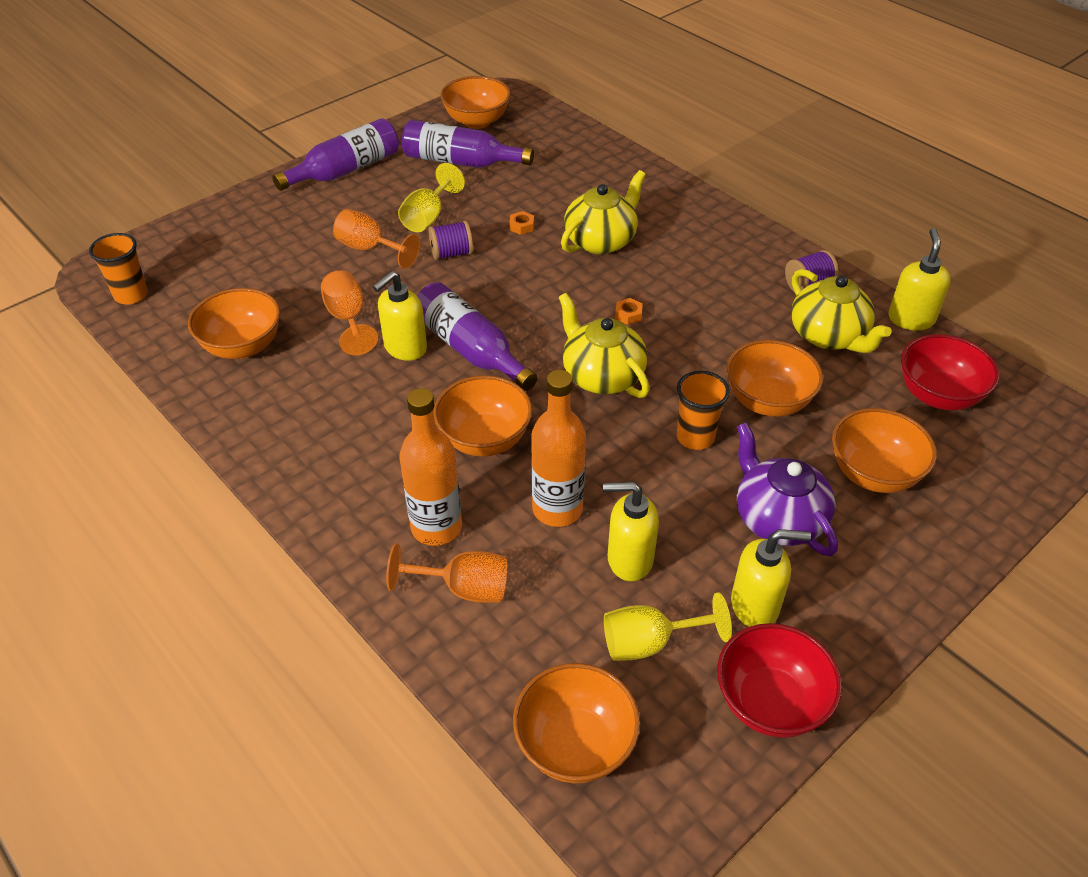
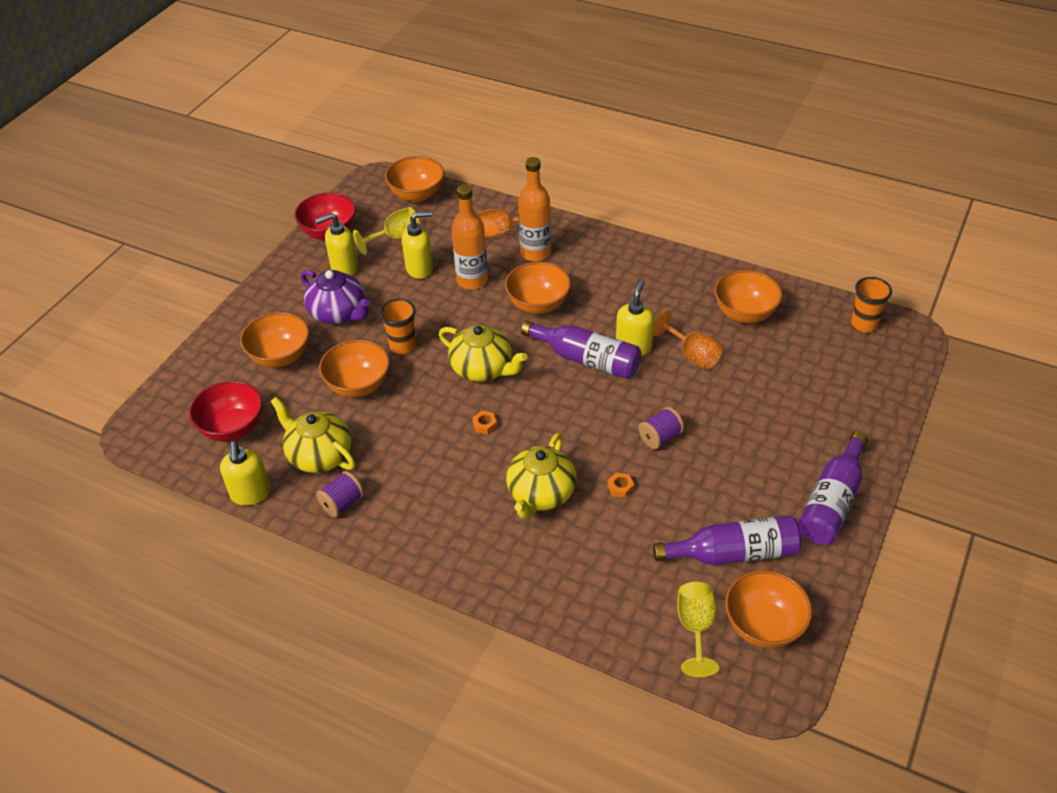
camera: 160 degrees right, 0 degrees up
(369, 249) = (730, 420): orange goblet -> none
(428, 217) = (709, 470): yellow goblet -> yellow goblet (695, 628)

